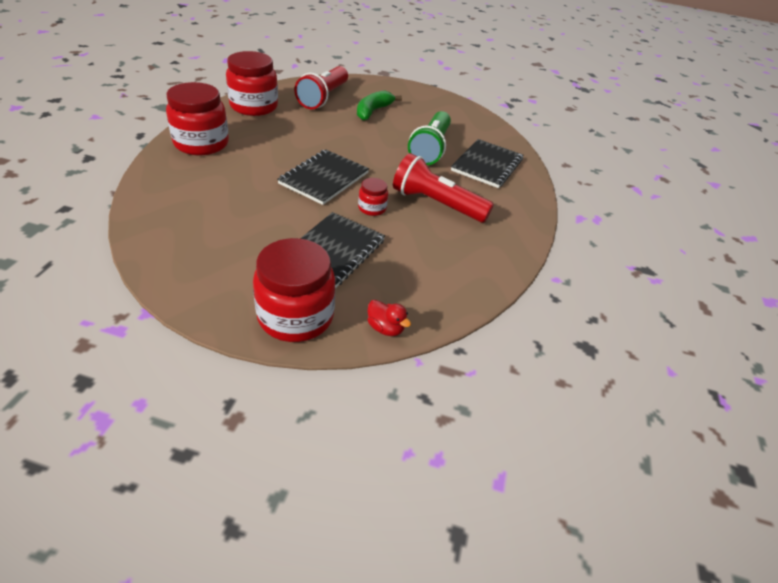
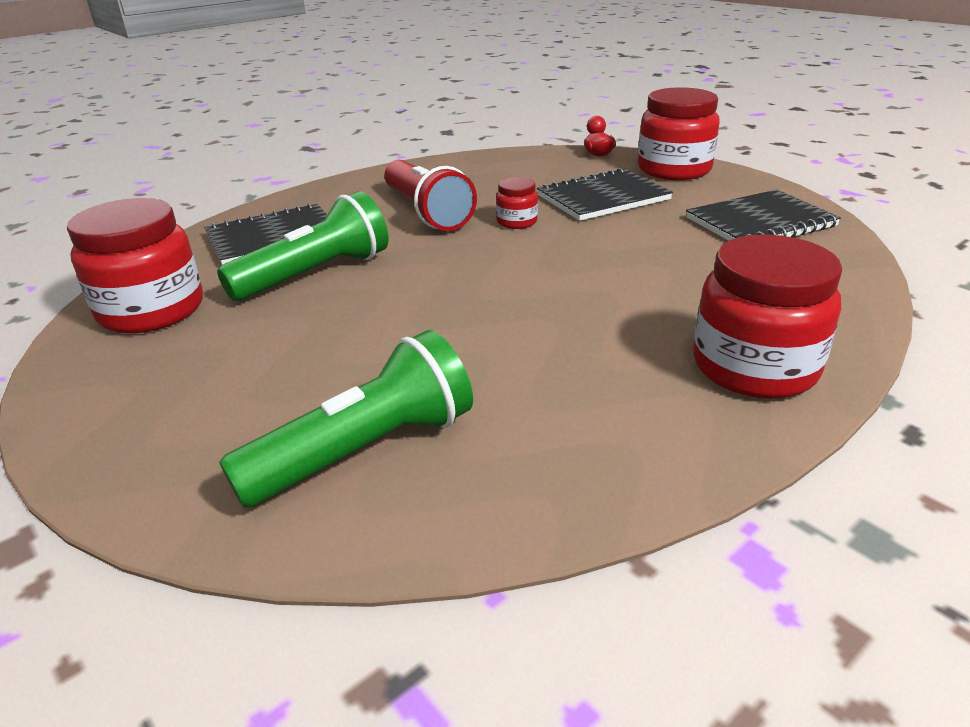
camera: 140 degrees left, 10 degrees down
(254, 106) = (588, 459): red jar -> red jar (152, 310)
(323, 98) = (365, 450): red flashlight -> green flashlight
(324, 178) = (549, 264): black notebook -> black notebook (760, 222)
(373, 111) = (298, 374): green banana -> none

